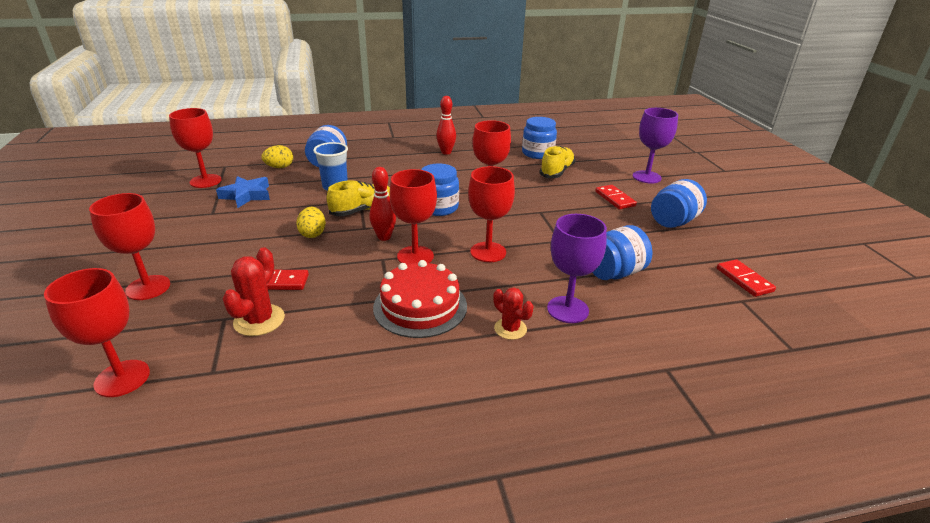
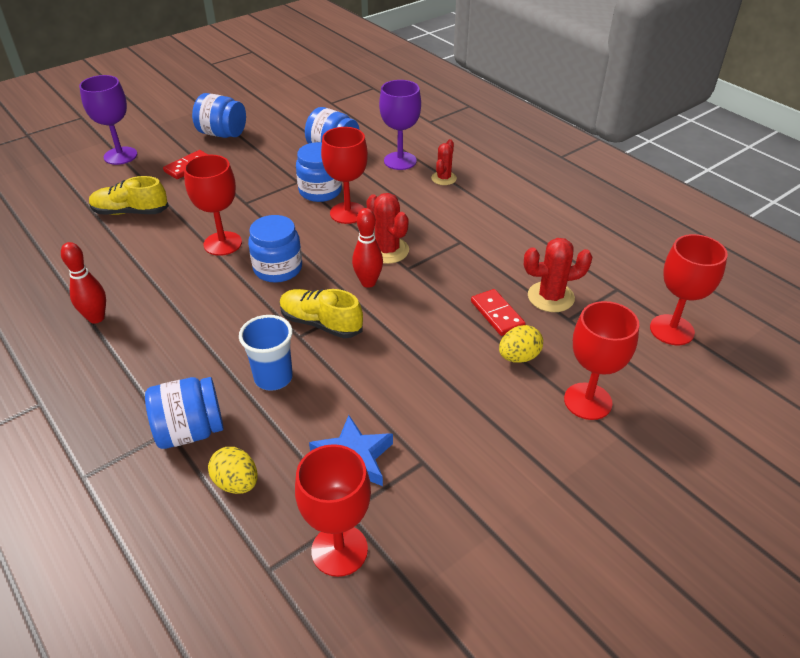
camera: 115 degrees left, 10 degrees up
(313, 234) = (400, 337): yellow egg -> yellow egg (518, 357)
(415, 256) = (387, 250): red goblet -> red cactus
(420, 306) = (455, 223): red cake -> none
(538, 153) = (71, 237): blue jar -> blue jar (320, 191)
(744, 280) = (302, 102): red domino -> none

